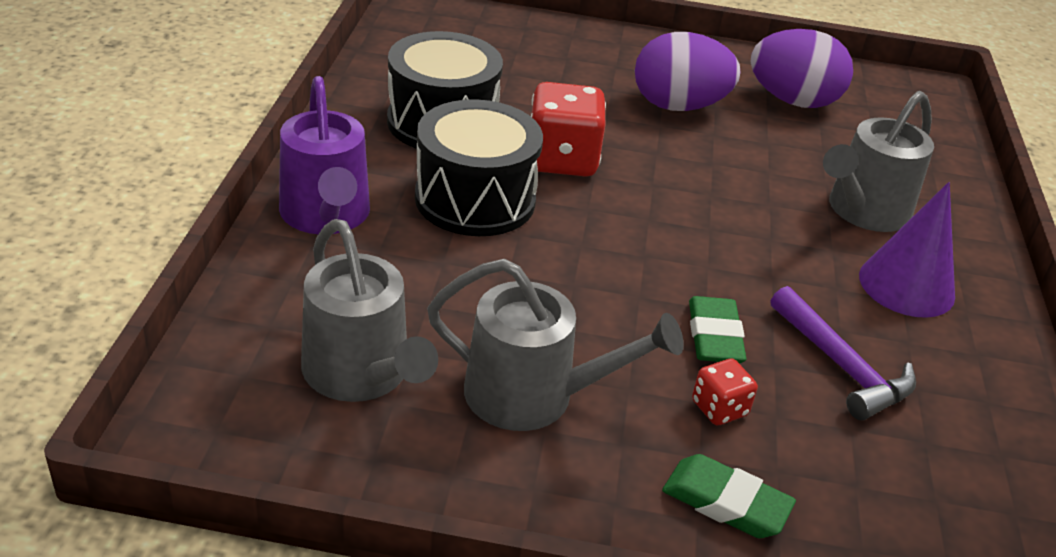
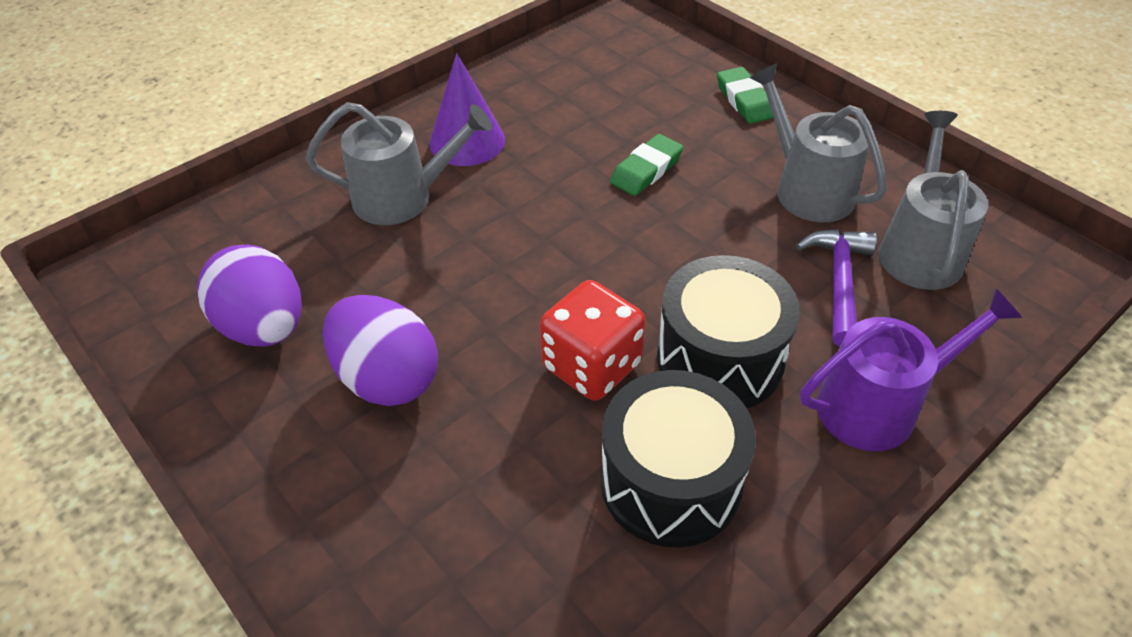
camera: 135 degrees left, 10 degrees up
(326, 215) = (878, 405): purple watering can -> purple watering can turned 45 degrees clockwise
(719, 408) = (695, 135): red dice -> none
(842, 367) = (588, 122): purple hammer -> purple hammer (839, 282)

